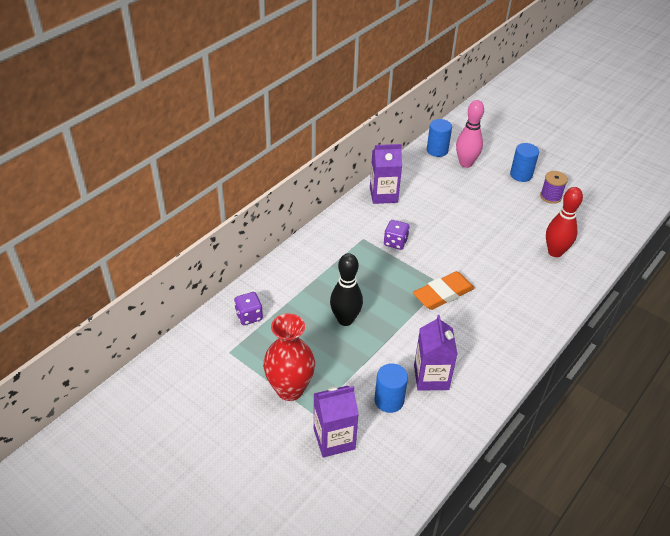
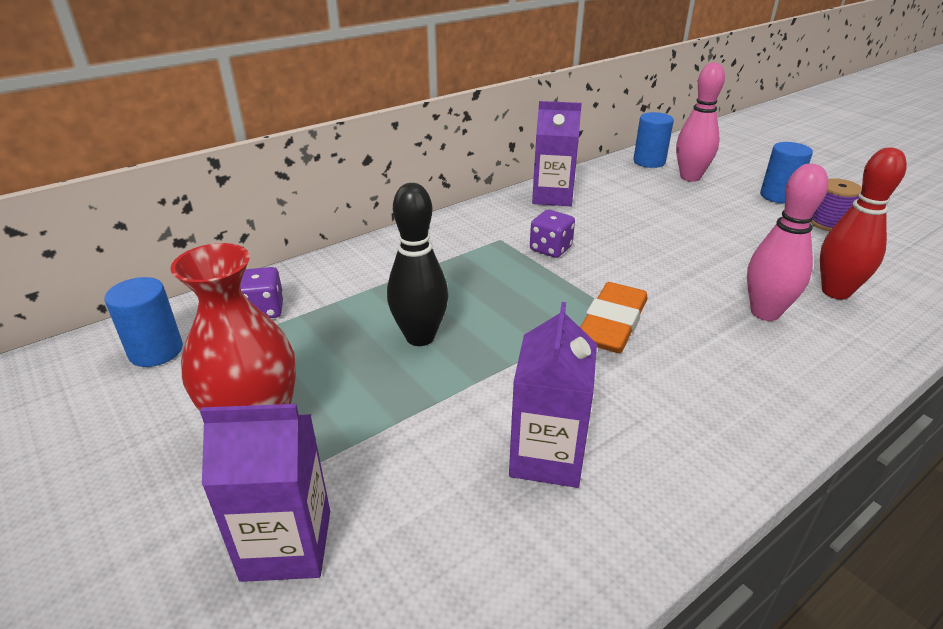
camera: 15 degrees right, 10 degrees down
(389, 400) = (441, 486): blue cylinder -> blue cylinder (156, 351)
(443, 294) = (612, 324): orange eraser -> orange eraser turned 45 degrees counterclockwise
(520, 273) = (765, 313): none -> pink bowling pin

